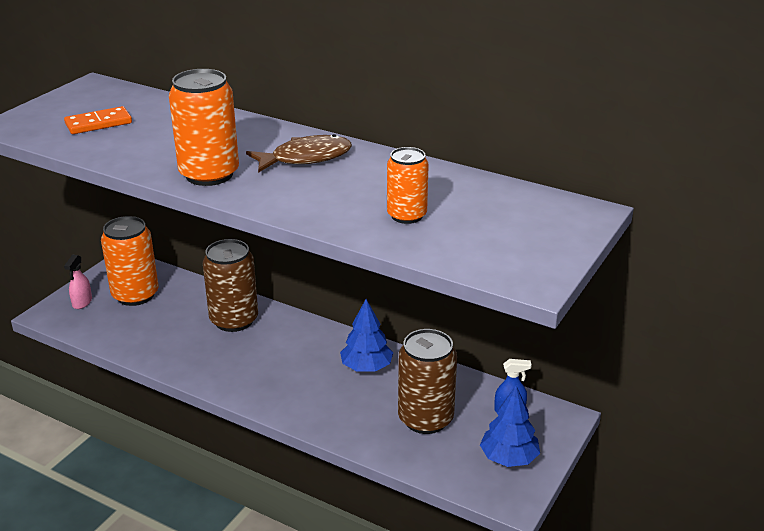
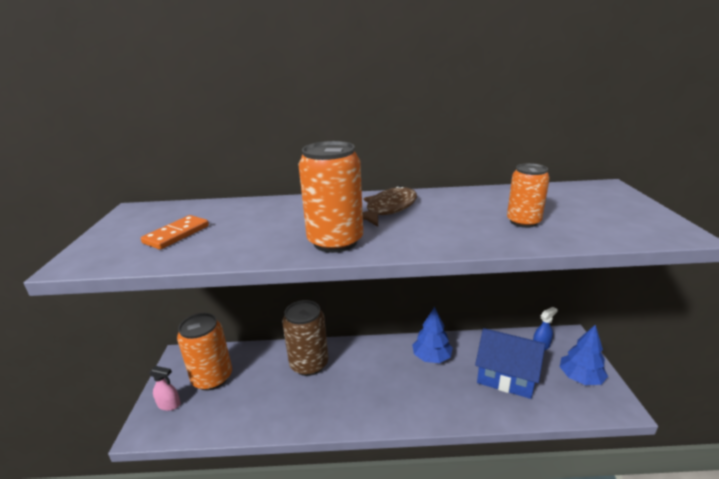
camera: 30 degrees left, 5 degrees down
(82, 302) = (169, 404): pink spray bottle -> pink spray bottle turned 60 degrees counterclockwise
(425, 419) = (506, 376): brown can -> blue house

